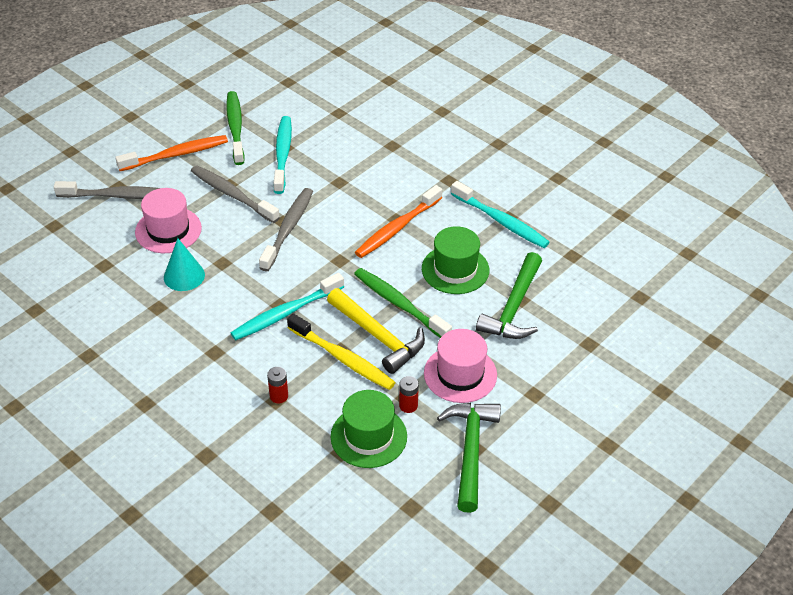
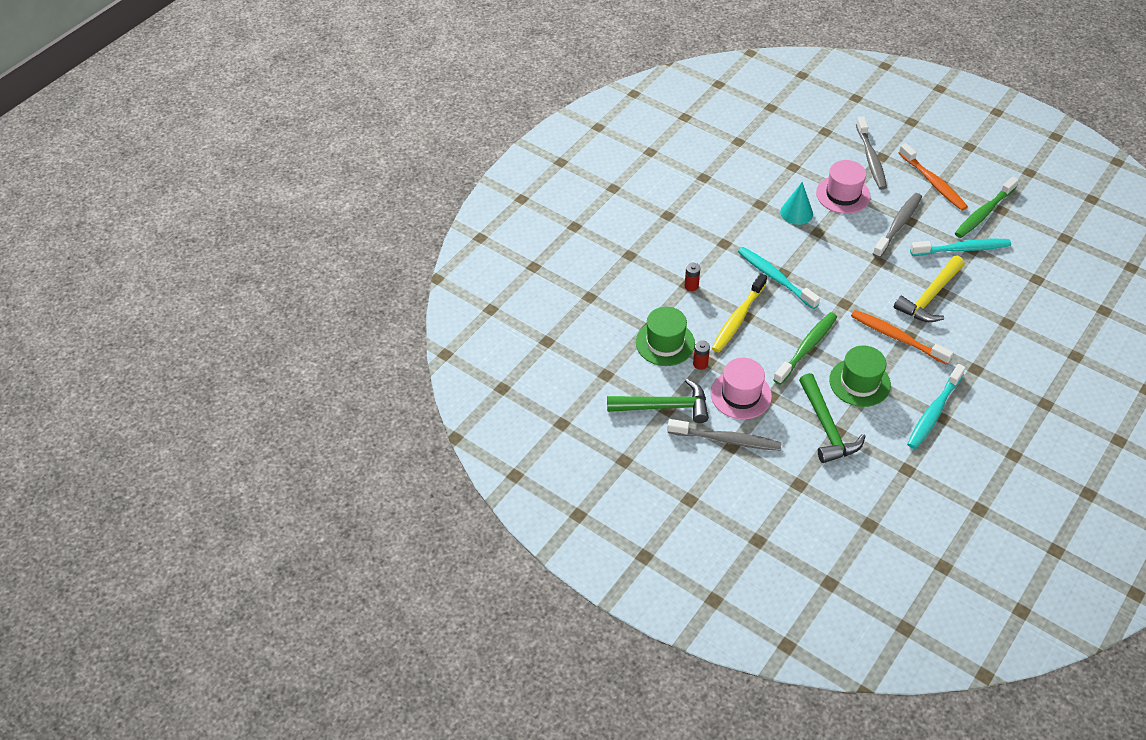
camera: 85 degrees right, 5 degrees up
(235, 128) = (984, 213): green toothbrush -> green toothbrush turned 150 degrees clockwise
(288, 229) = (870, 266): grey toothbrush -> grey toothbrush (726, 440)
(378, 336) = (767, 338): yellow hammer -> yellow hammer (930, 297)
(513, 307) = (826, 427): green hammer -> green hammer turned 120 degrees counterclockwise

